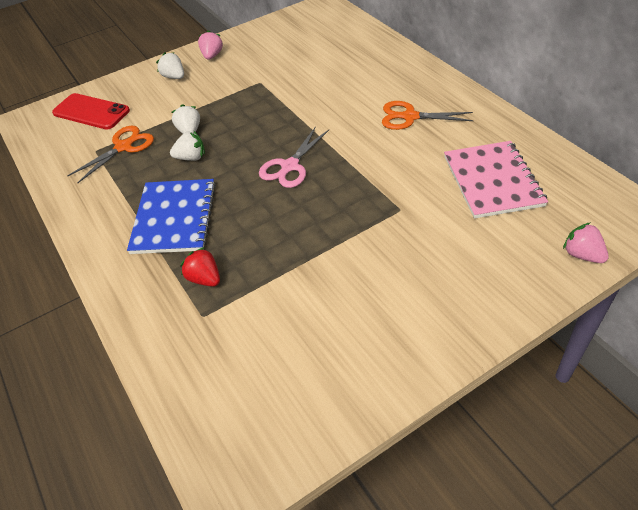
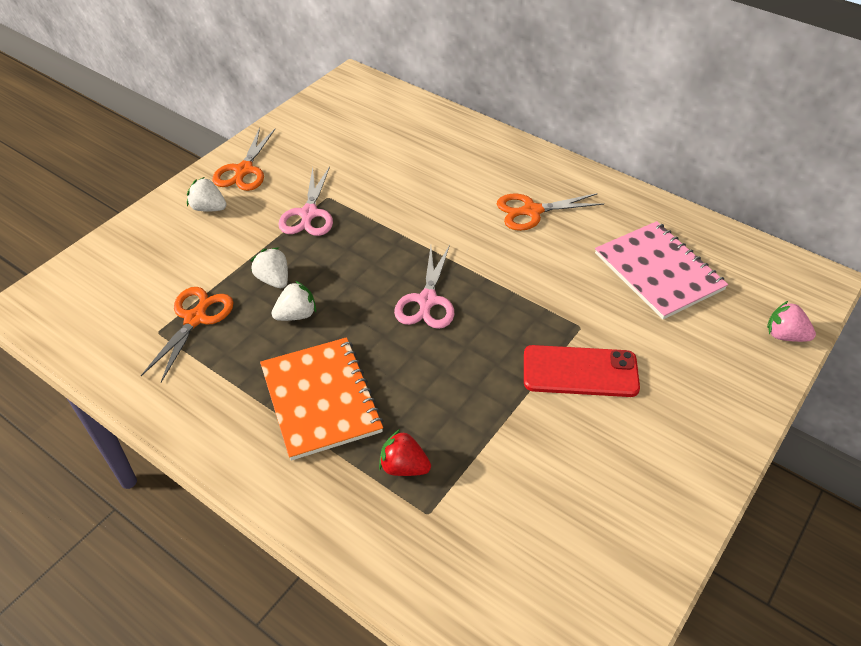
camera: 25 degrees left, 0 degrees up
(91, 112) = (118, 278): red phone -> red phone (580, 371)
(174, 218) = (321, 399): blue notebook -> orange notebook
(212, 56) = (244, 170): pink strawberry -> orange scissors
(239, 91) = (309, 214): none -> pink scissors

